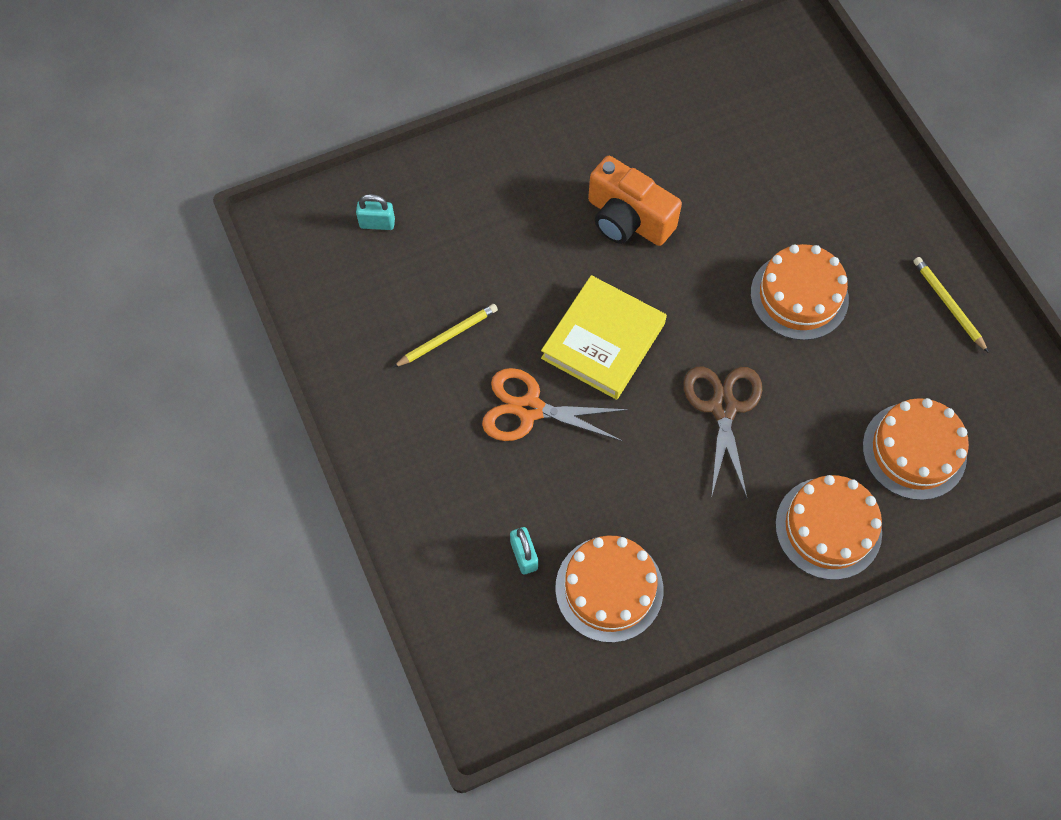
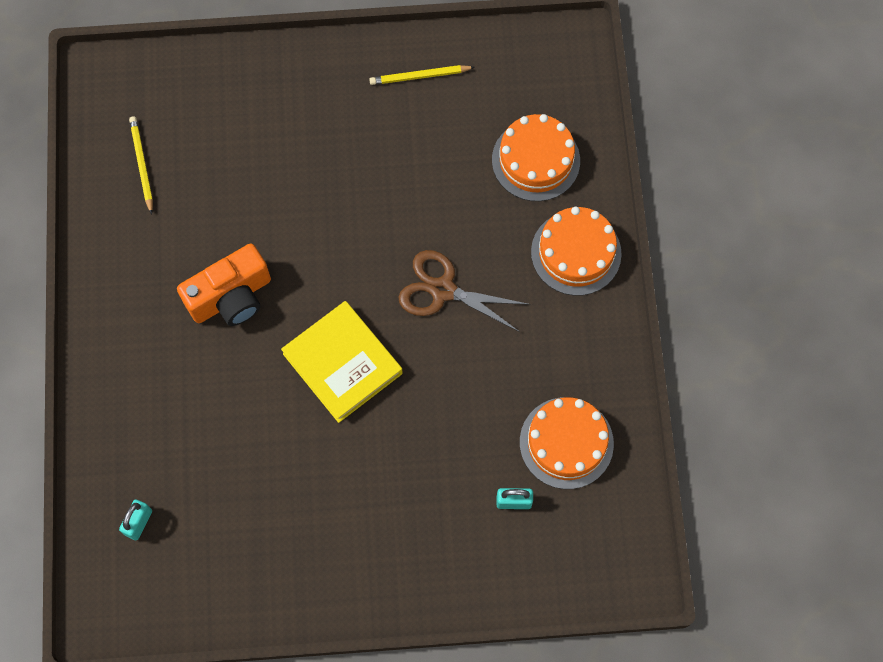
camera: 70 degrees left, 5 degrees up
(447, 337) = (284, 497): yellow pencil -> yellow pencil (142, 164)
(530, 409) = (383, 449): orange scissors -> none
(799, 296) = (365, 187): orange cake -> none

